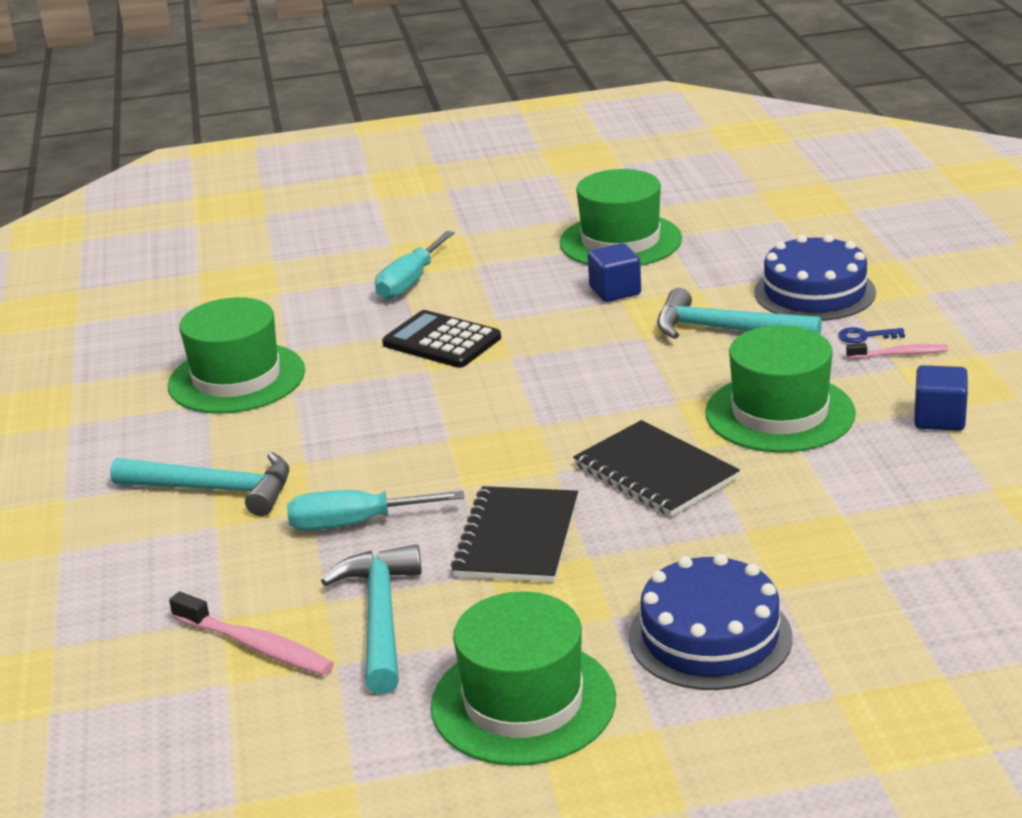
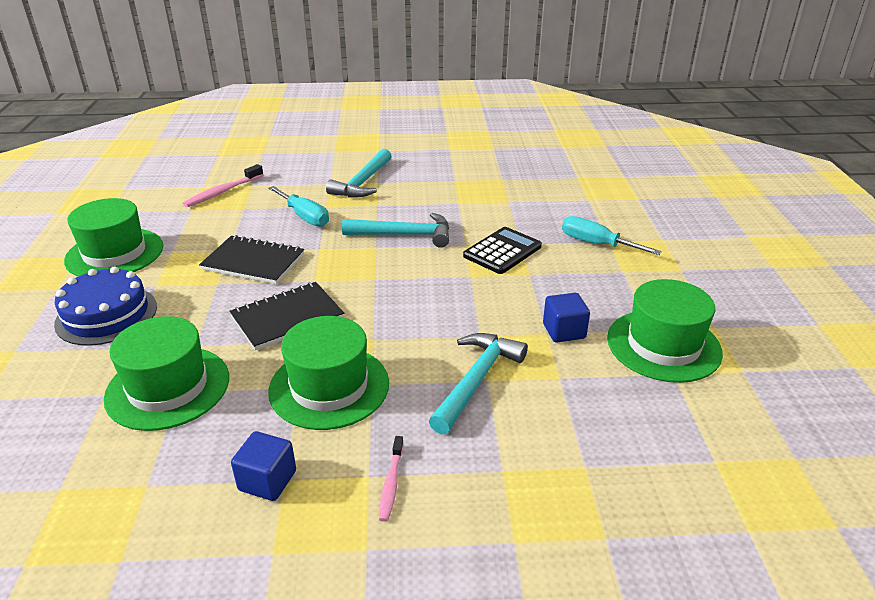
camera: 95 degrees right, 5 degrees up
(237, 378) = (479, 187): green hat -> green hat (168, 387)
(355, 523) = (304, 217): turquoise screwdriver -> turquoise screwdriver turned 135 degrees clockwise
(380, 617) = (217, 221): turquoise hammer -> turquoise hammer (405, 235)
(814, 292) = (535, 451): blue cake -> none
(865, 336) = (435, 467): blue key -> none

